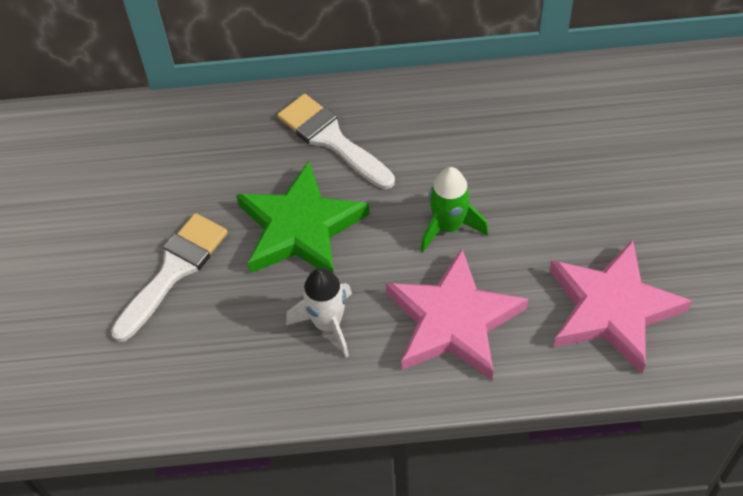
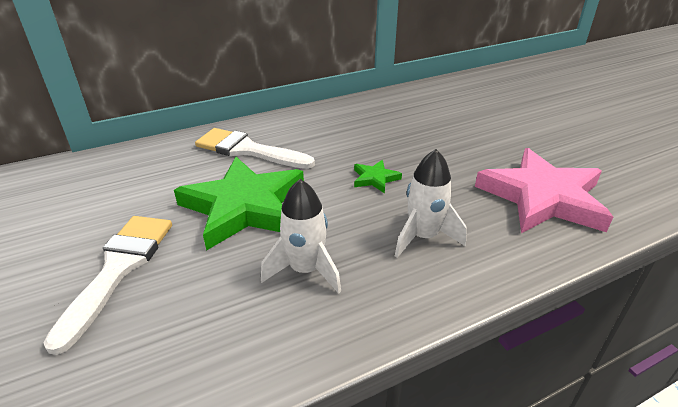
camera: 25 degrees left, 20 degrees down
(448, 226) = (375, 178): green rocket -> green star
(453, 320) = (423, 237): pink star -> white rocket

